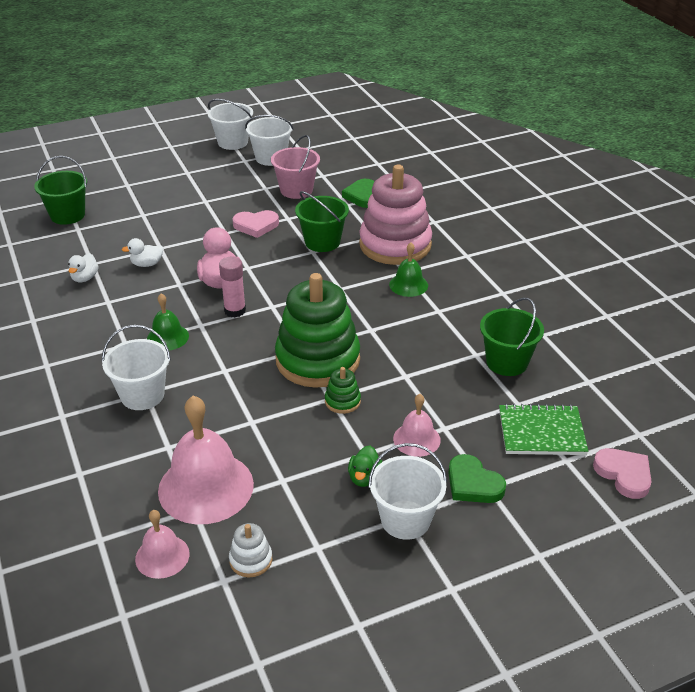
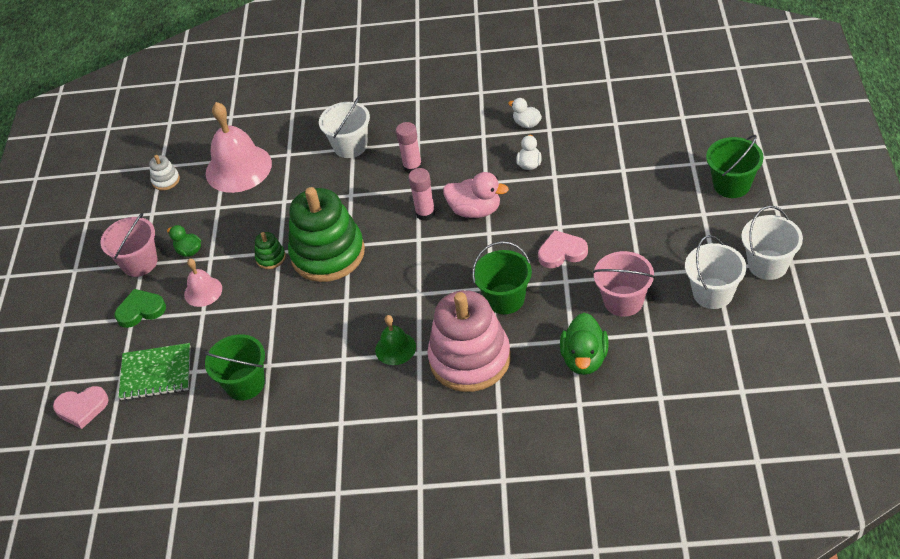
camera: 120 degrees right, 10 degrees up
(67, 215) = (644, 117): green bucket -> green bucket (731, 184)
(162, 556) = (198, 142): pink bell -> none
(167, 337) = (412, 167): green bell -> pink glue stick
(256, 226) = (562, 252): pink heart -> pink heart turned 60 degrees clockwise
(362, 196) = (584, 359): green heart -> green duck
(405, 520) = (139, 263): white bucket -> pink bucket
(541, 432) = (156, 373): green notebook -> green notebook turned 60 degrees clockwise

